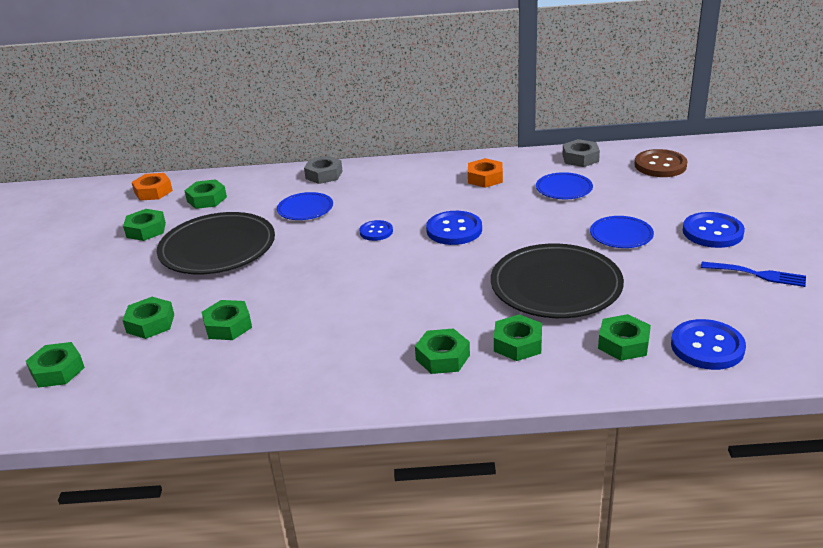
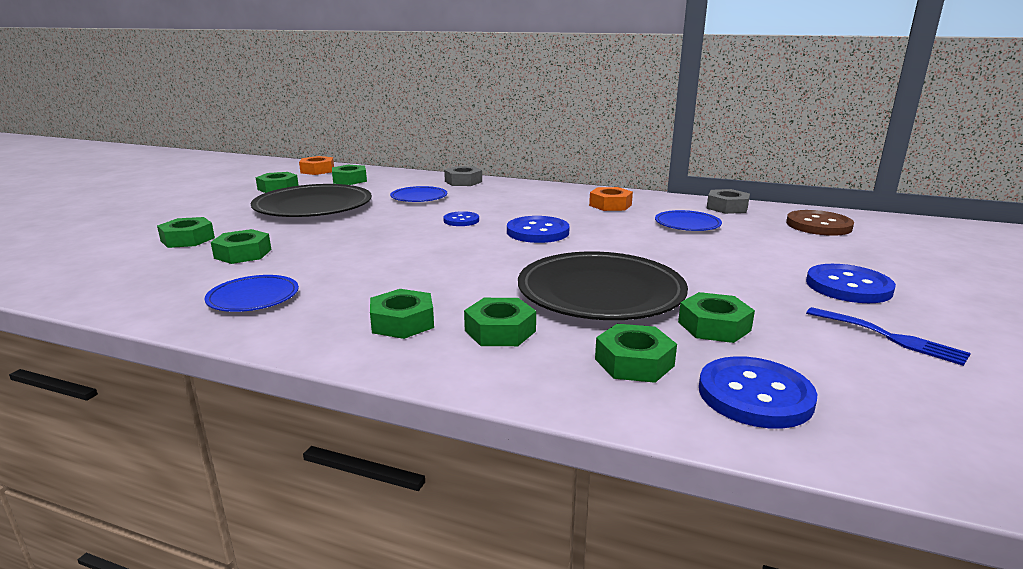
camera: 20 degrees right, 10 degrees down
(57, 370) = (71, 252): green nut -> green nut (714, 326)
(621, 235) = (722, 268): blue plate -> blue plate (253, 297)

